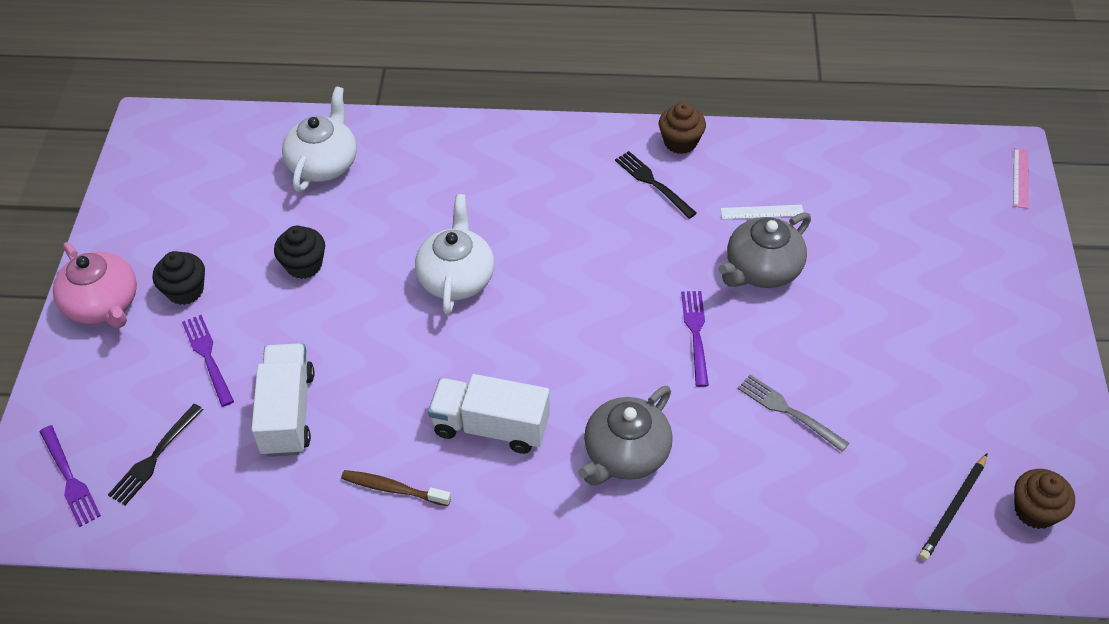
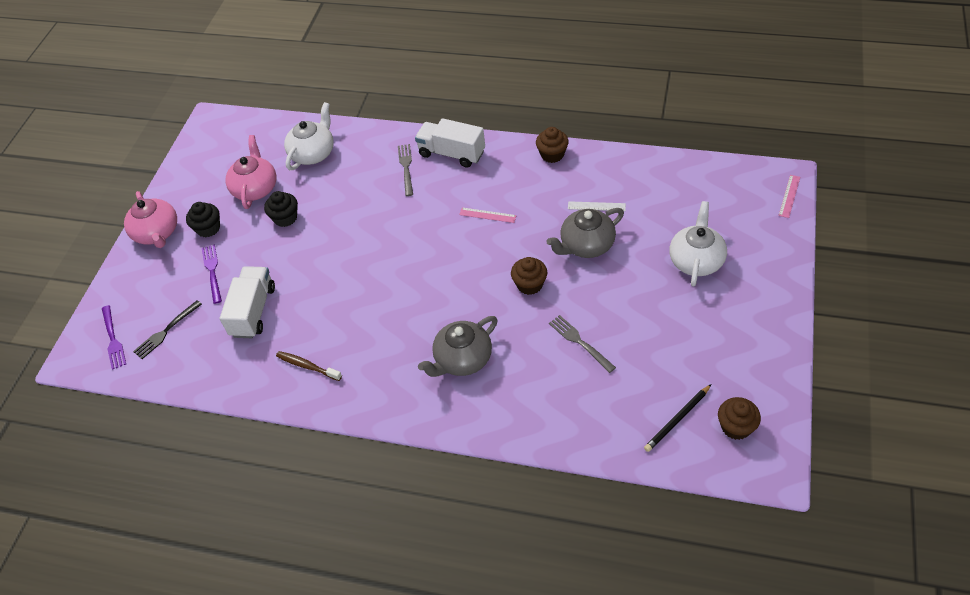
camera: 15 degrees right, 0 degrees up
(246, 223) = (255, 188): none -> pink teapot
(456, 278) = (380, 234): white teapot -> white teapot (696, 260)
(471, 176) = (406, 168): none -> grey fork
(491, 427) = (379, 333): white truck -> white truck (452, 153)
(609, 237) = (487, 215): none -> pink ruler
(653, 183) = (526, 181): black fork -> none
(695, 334) = (529, 284): purple fork -> brown cupcake

